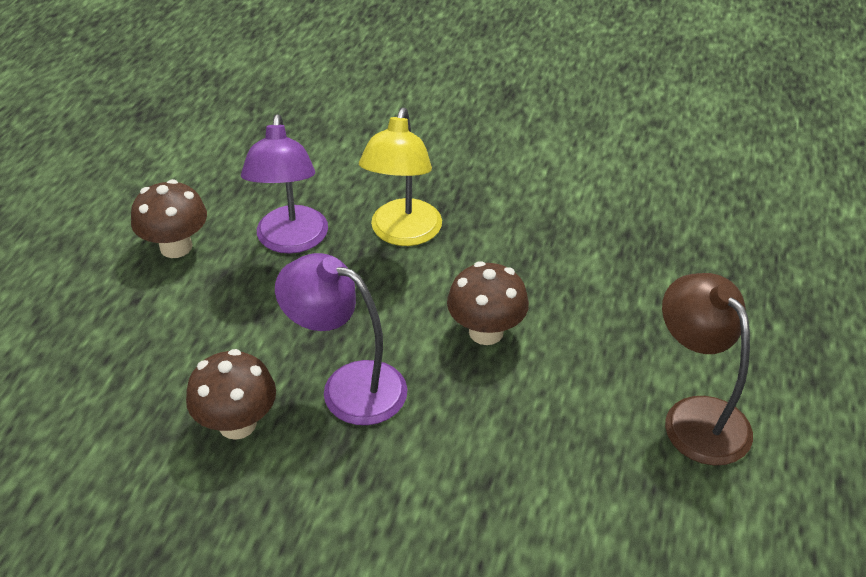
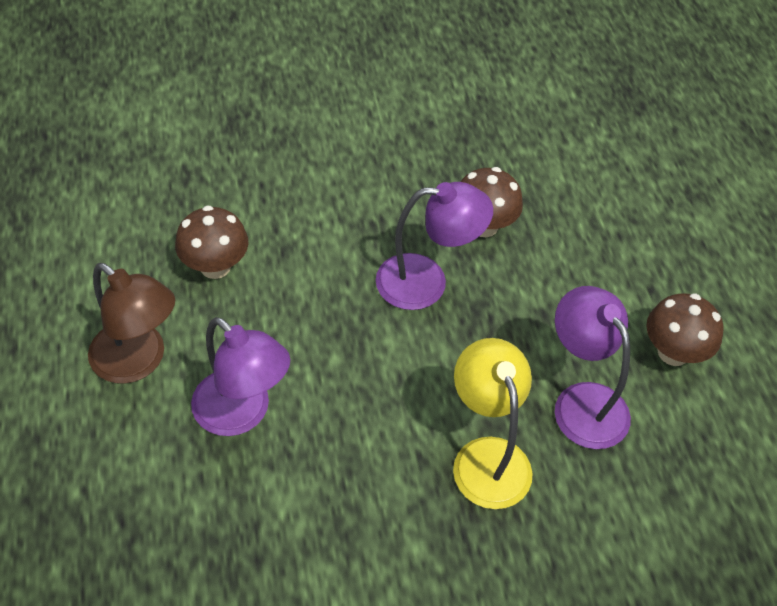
camera: 150 degrees right, 10 degrees up
(486, 332) = (346, 374): brown mushroom -> brown mushroom (215, 266)
(602, 333) = (242, 413): none -> purple lamp

